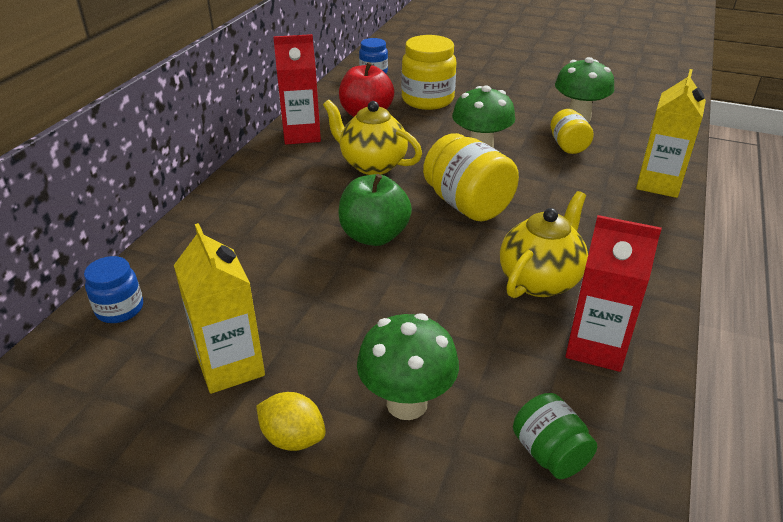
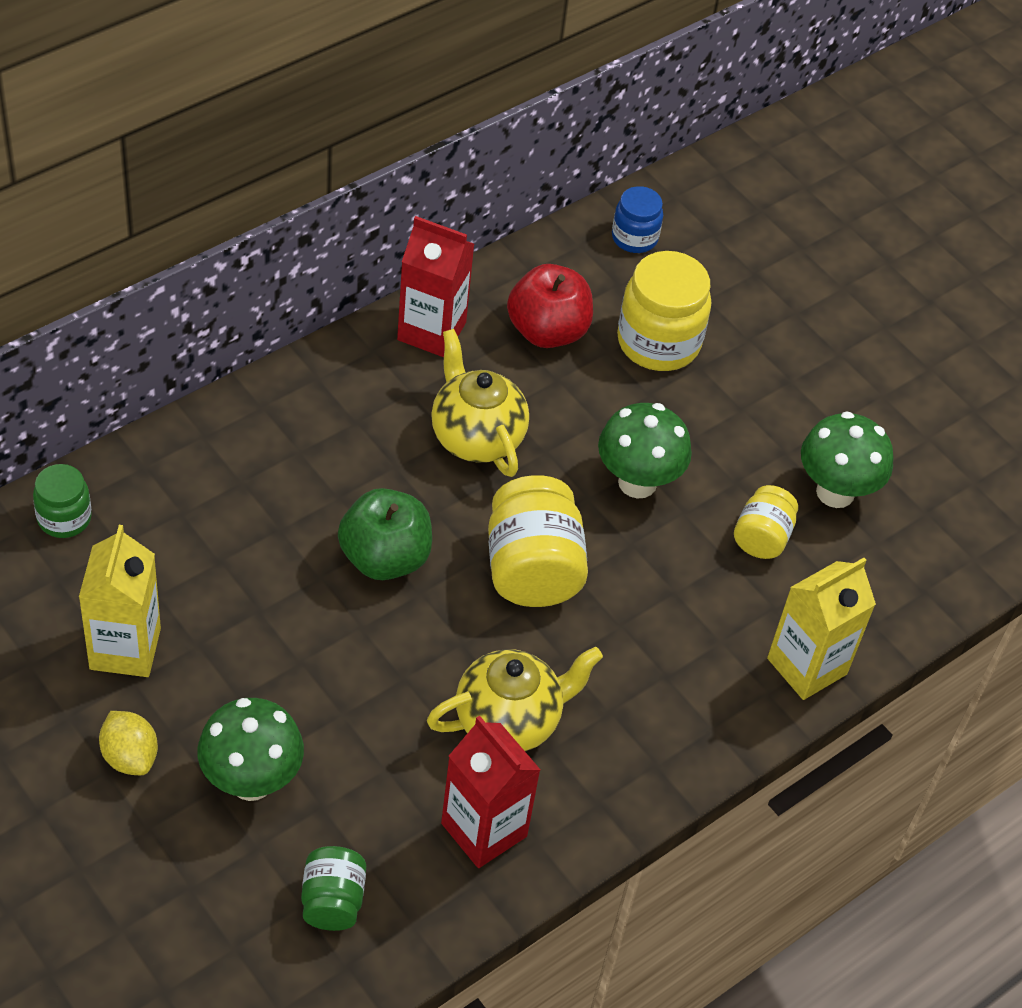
camera: 25 degrees right, 15 degrees up
(120, 309) = (64, 518): blue jar -> green jar

